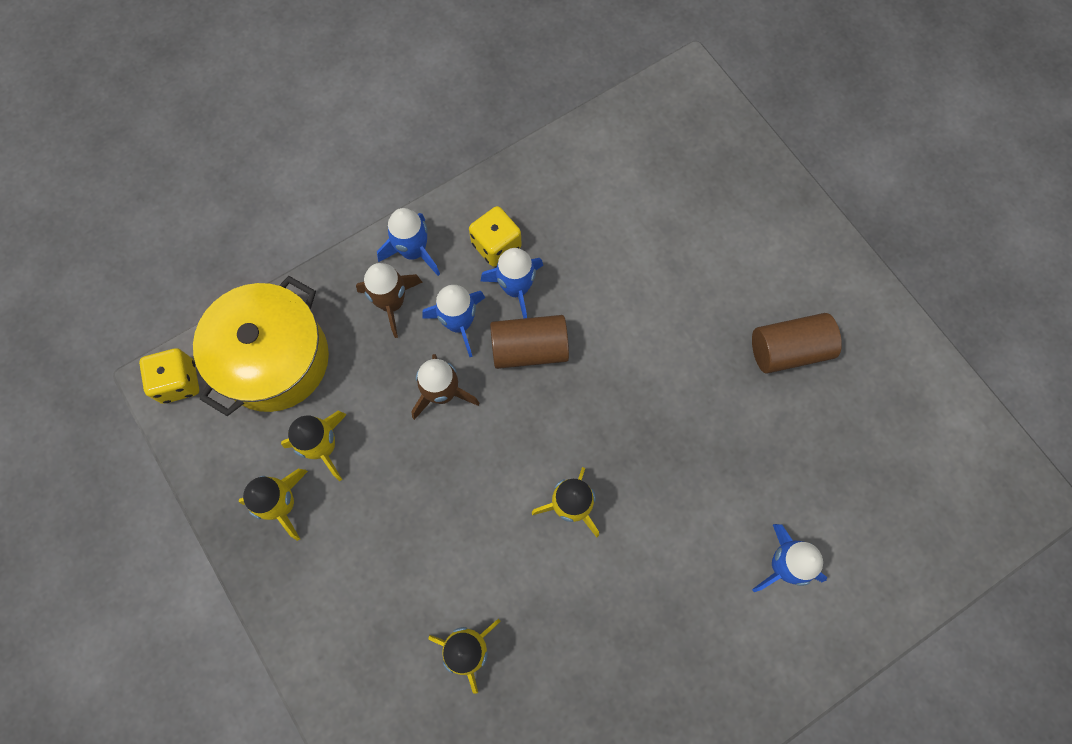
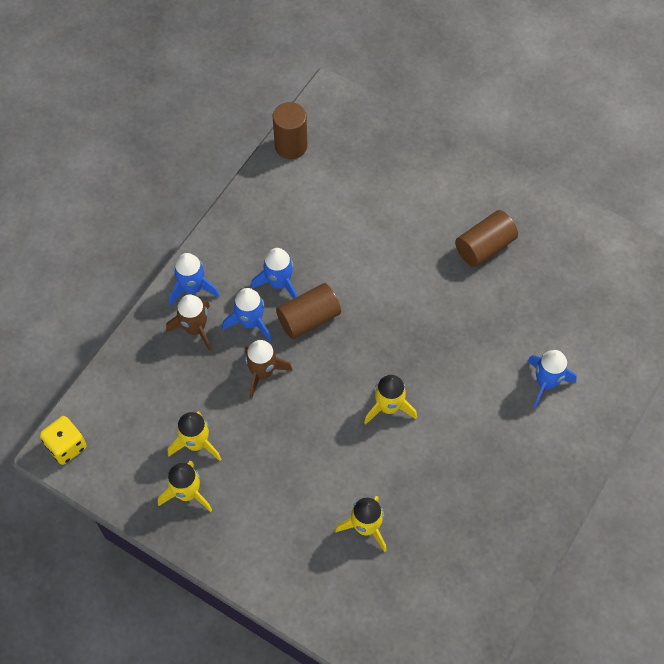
camera: 25 degrees left, 10 degrees down
(274, 359) = (129, 401): yellow pot -> none
(496, 245) = (250, 260): yellow dice -> none
(613, 123) = (291, 146): none -> brown cylinder

